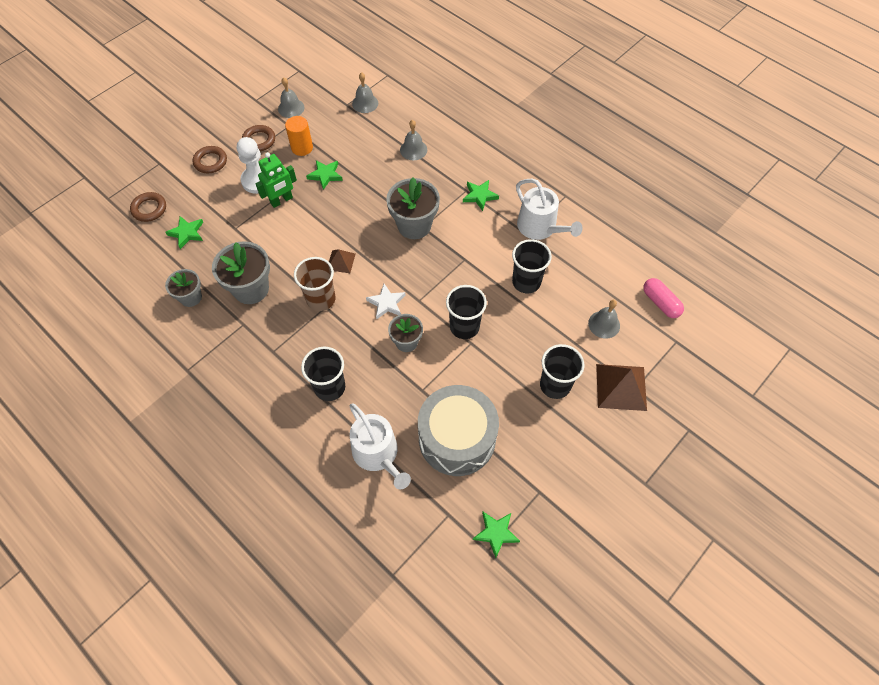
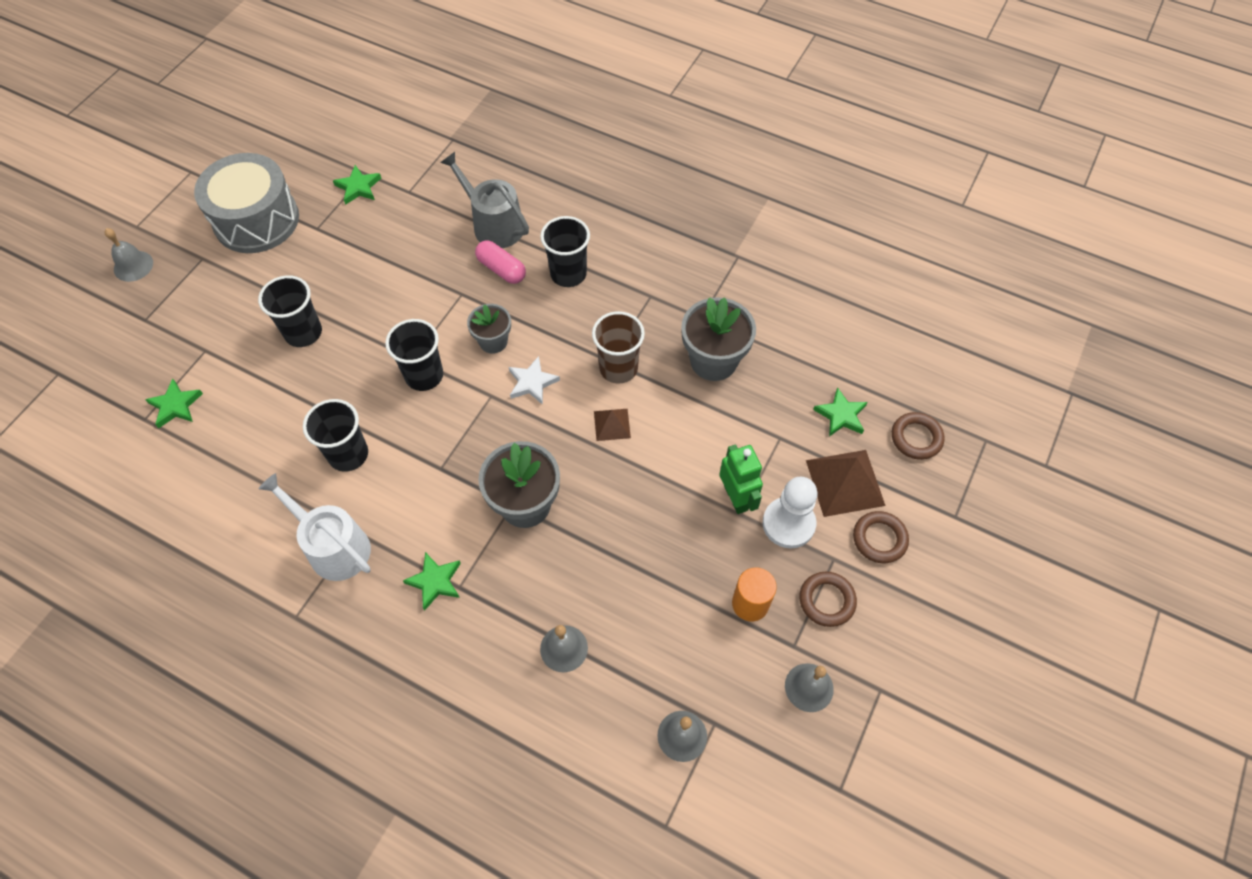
camera: 165 degrees right, 0 degrees up
(191, 297) = (782, 333): grey flower pot -> none
(281, 200) = (736, 498): green robot -> green robot turned 120 degrees clockwise
(325, 175) = (690, 559): green star -> green star (176, 405)
(378, 454) = (493, 224): white watering can -> grey watering can
(457, 438) = (411, 256): grey drum -> grey drum (256, 220)
(604, 324) = (240, 420): grey bell -> grey bell (133, 266)
(621, 387) = (222, 348): brown pyramid -> brown pyramid (845, 482)
(660, 303) = (158, 467): pink capsule -> pink capsule (501, 269)

